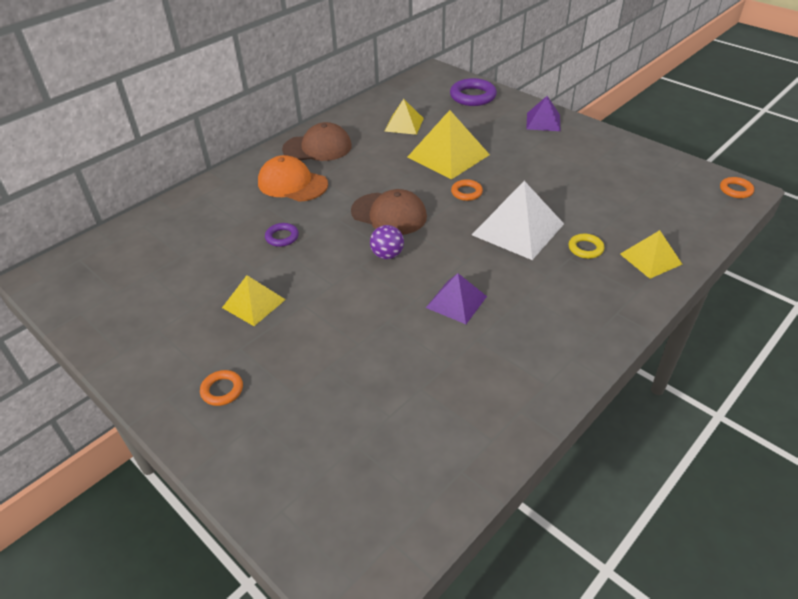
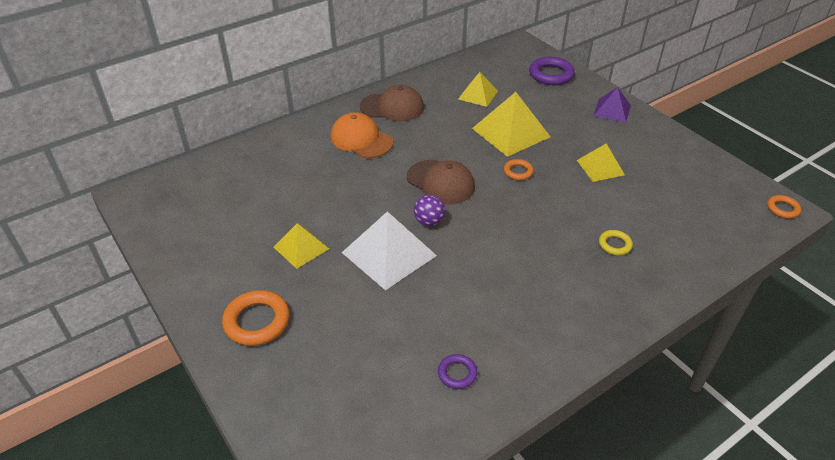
camera: 10 degrees right, 0 degrees up
(222, 390) = (257, 321): orange ring -> orange ring, size x1.79
(282, 237) = (340, 189): purple ring -> purple ring (457, 373)
(456, 301) = (479, 276): purple pyramid -> none
(517, 229) = (556, 215): white pyramid -> white pyramid (388, 254)
(650, 259) = (674, 265): yellow pyramid -> yellow pyramid (600, 167)

